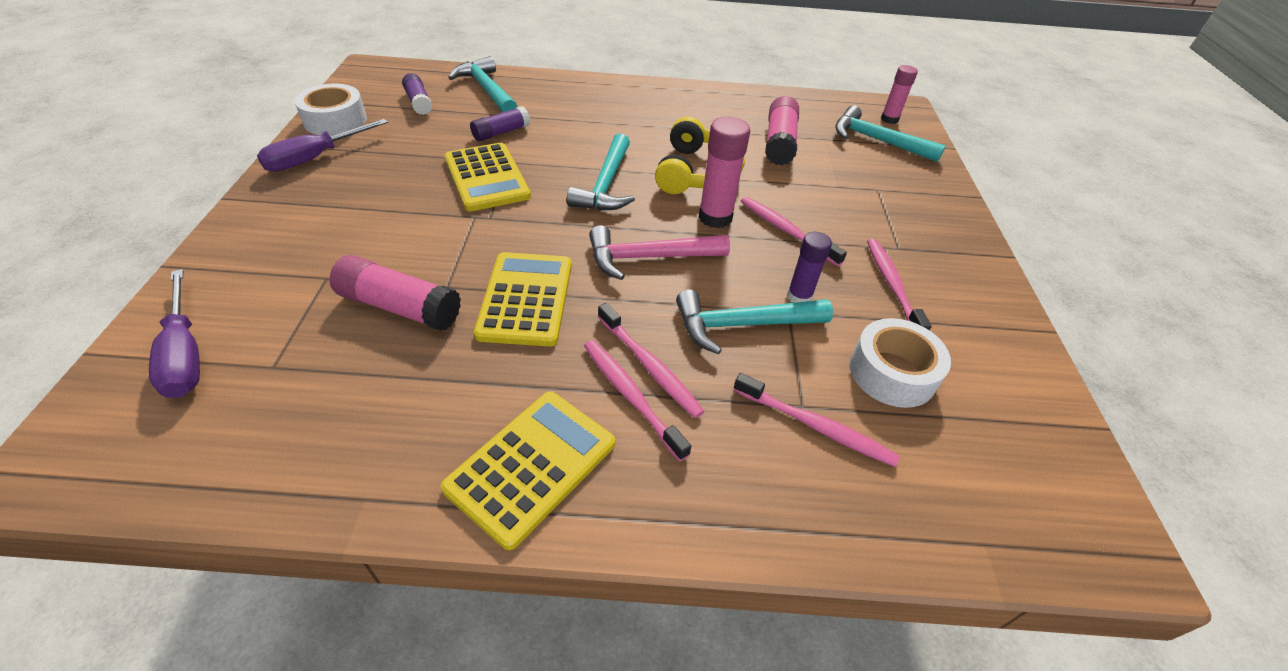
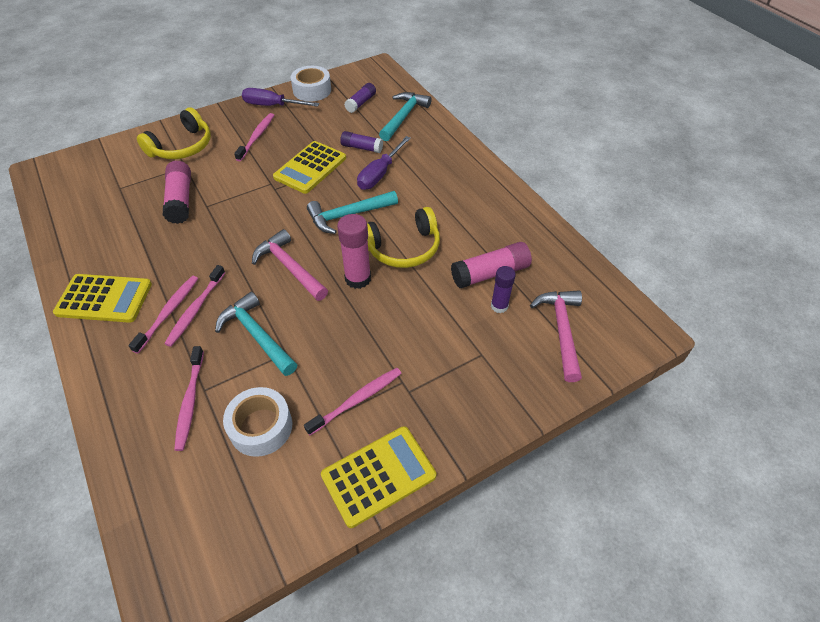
camera: 60 degrees right, 5 degrees up
(185, 354) = (112, 161): purple screwdriver -> purple screwdriver (380, 174)
(273, 265) = (182, 146): none -> yellow headphones
(526, 299) = (216, 237): yellow calculator -> yellow calculator (378, 475)
(786, 231) = (374, 320): pink toothbrush -> pink toothbrush (257, 137)
(799, 297) = (305, 352): purple glue stick -> purple glue stick (499, 306)
(877, 140) = (561, 330): turquoise hammer -> pink hammer
(889, 119) = (610, 327): pink glue stick -> none

